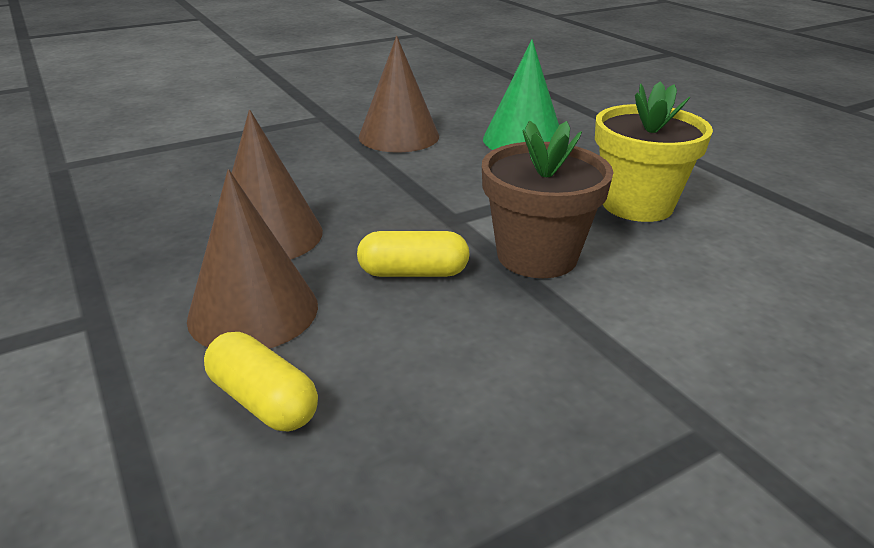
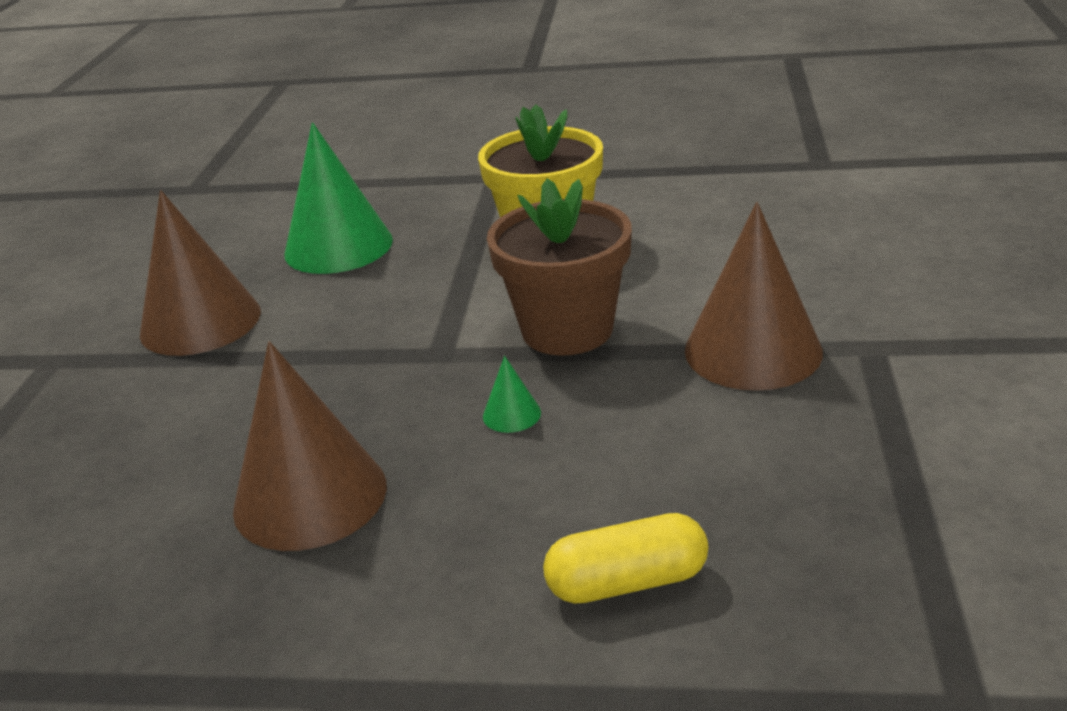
camera: 50 degrees left, 0 degrees up
(253, 311) = (462, 550): brown cone -> brown cone (753, 350)
(413, 273) = (511, 414): yellow capsule -> green cone

